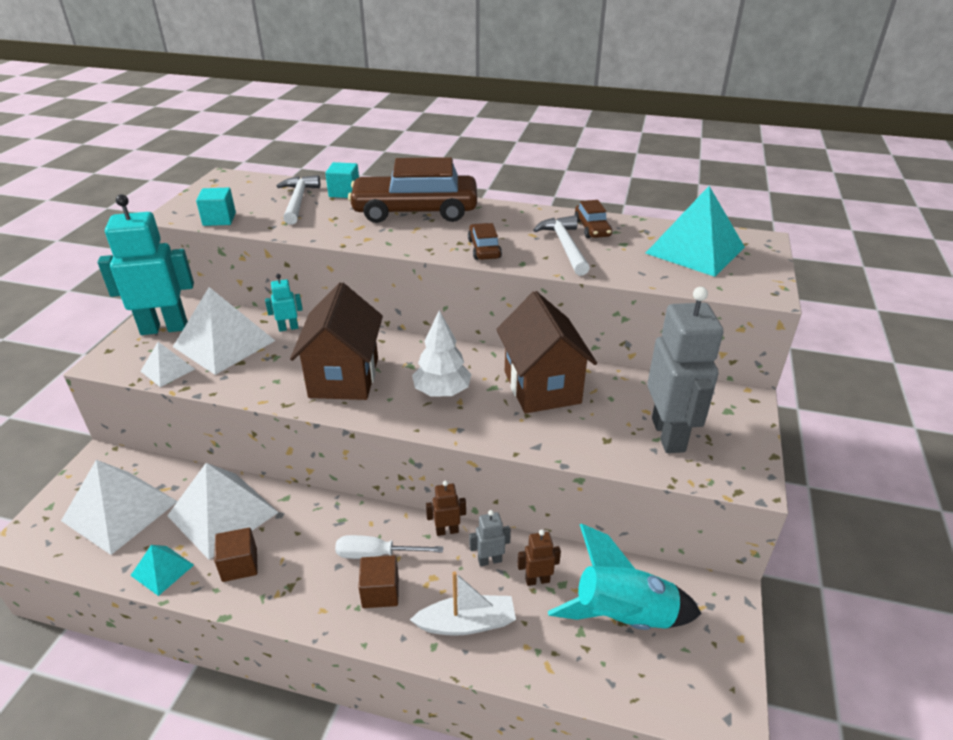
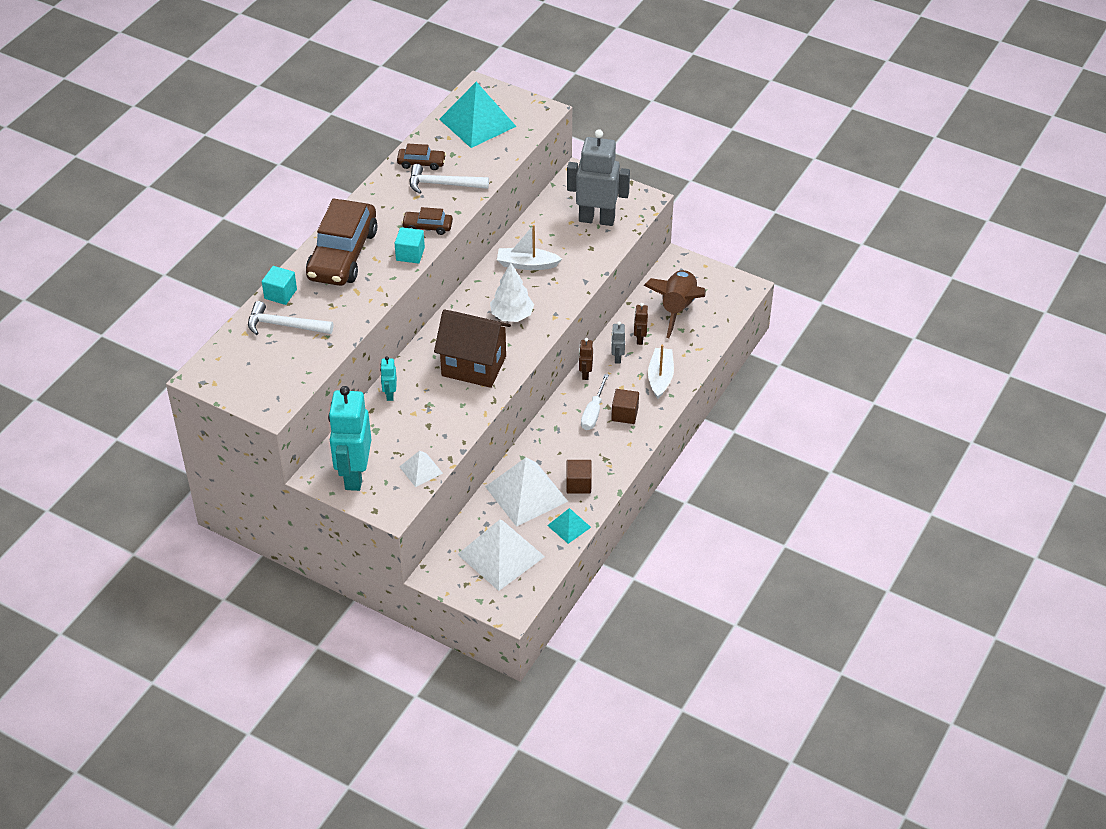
camera: 75 degrees left, 10 degrees up
(219, 219) = (298, 378): turquoise cube -> turquoise cube (410, 254)
(224, 343) = (396, 435): white pyramid -> none
(541, 387) = (527, 264): brown house -> white boat
(622, 617) = (677, 309): turquoise rocket -> brown rocket

